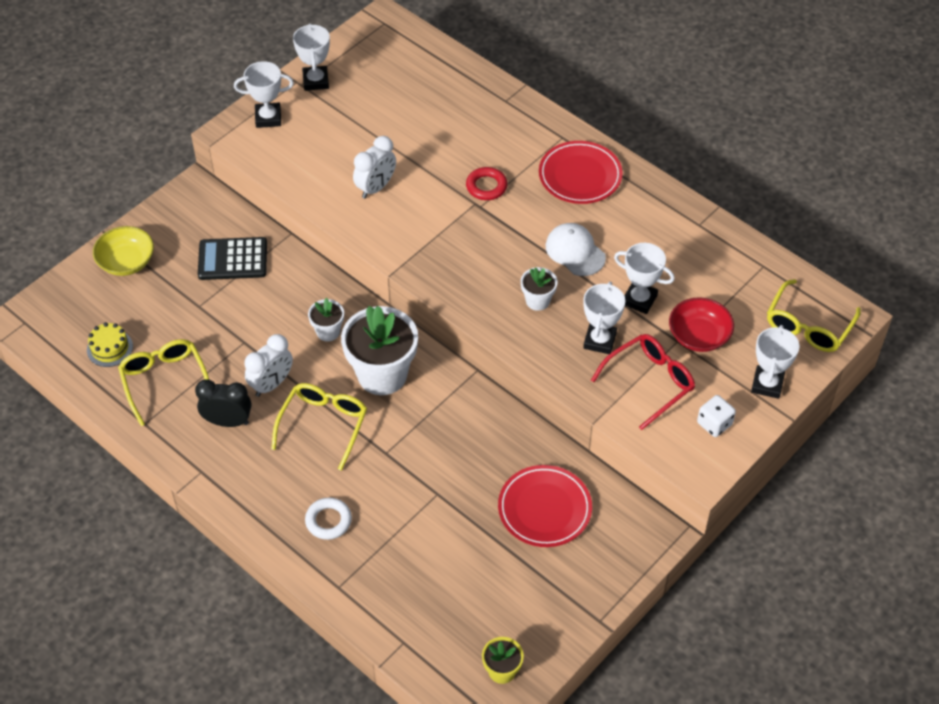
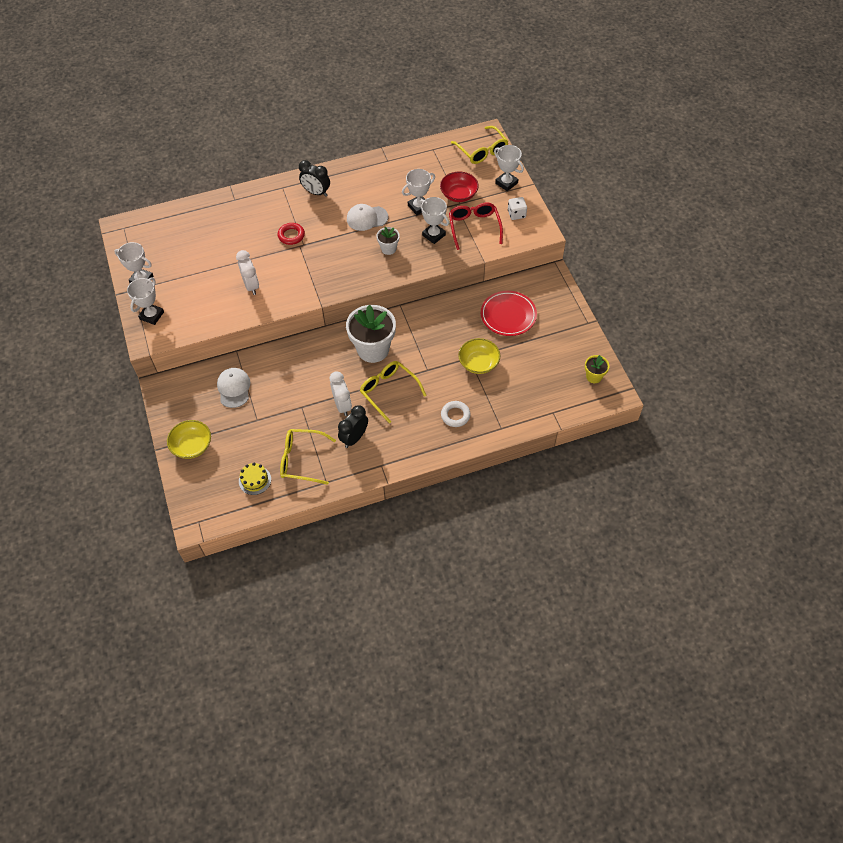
camera: 60 degrees left, 5 degrees up
(232, 259) = (234, 388): black calculator -> white cap
(328, 332) = (324, 362): white flower pot -> none
(435, 509) = (478, 363): none -> yellow bowl
(580, 176) = (316, 192): red plate -> black clock

